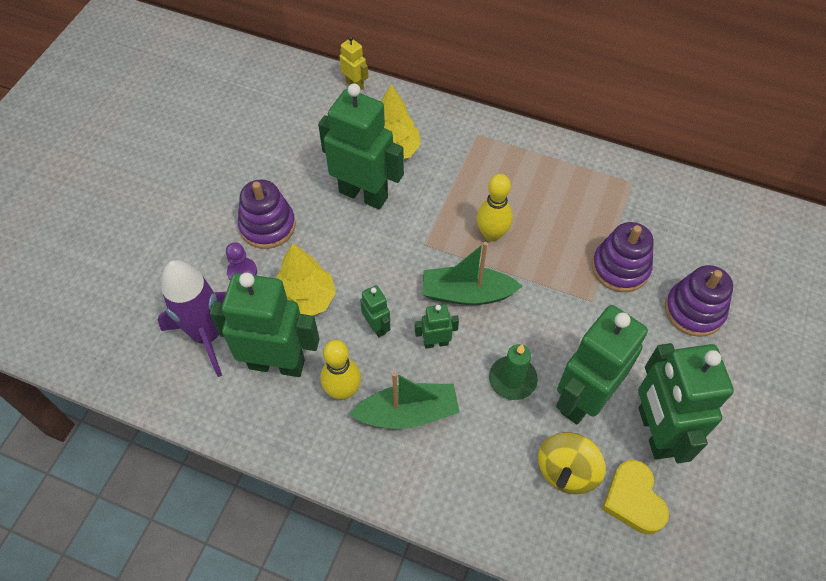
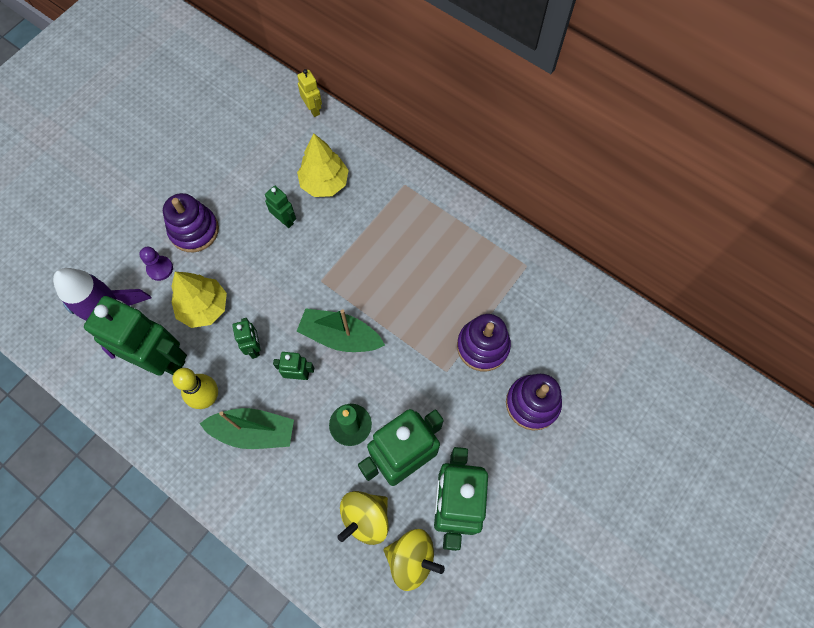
camera: 15 degrees right, 10 degrees up
(363, 194) = (284, 220): green robot -> green robot, size x0.45
(492, 234) = (382, 286): yellow bowling pin -> none
(633, 499) = (411, 559): yellow heart -> yellow spinning top

